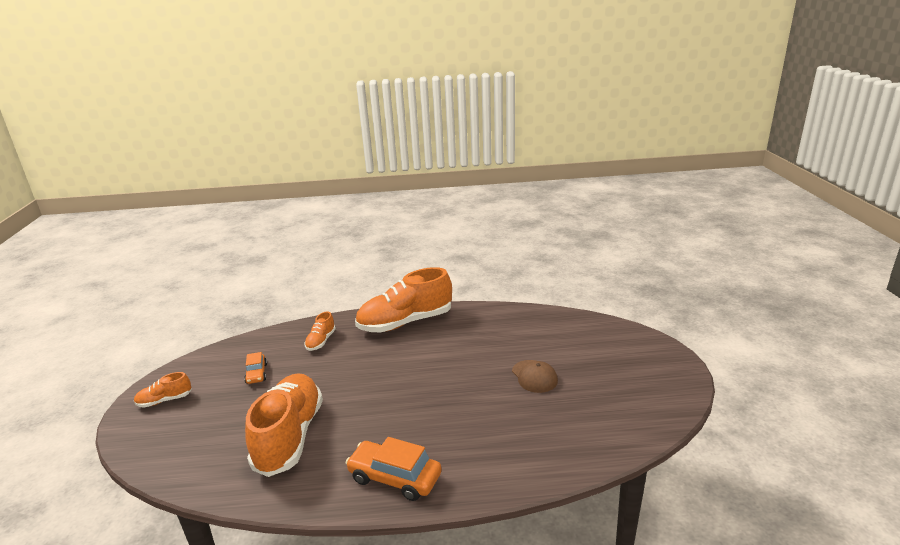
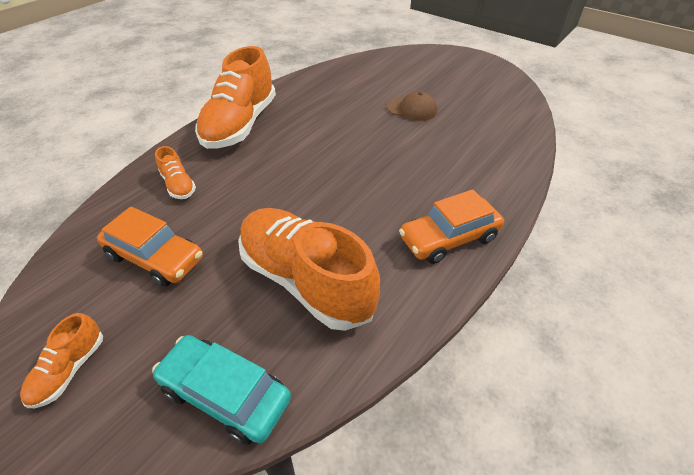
camera: 50 degrees left, 20 degrees up
(184, 458) = (225, 394): none -> turquoise car
(256, 374) = (155, 257): orange car -> orange car, size x1.73

